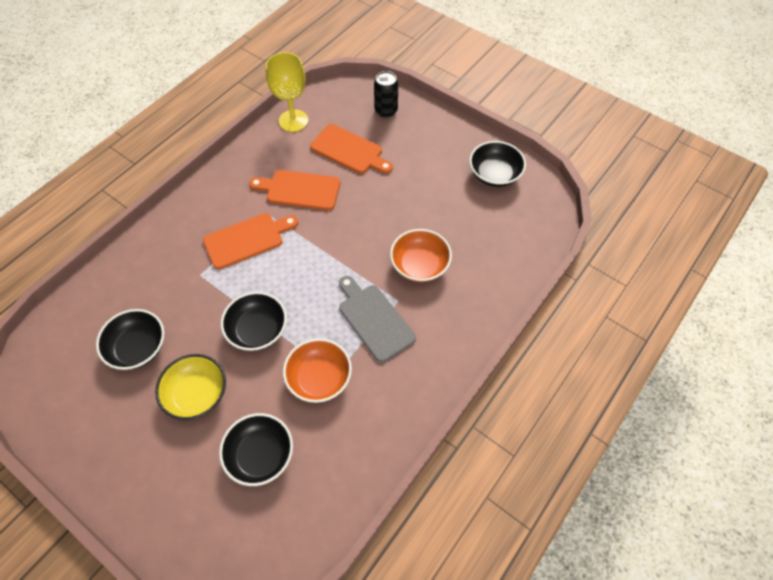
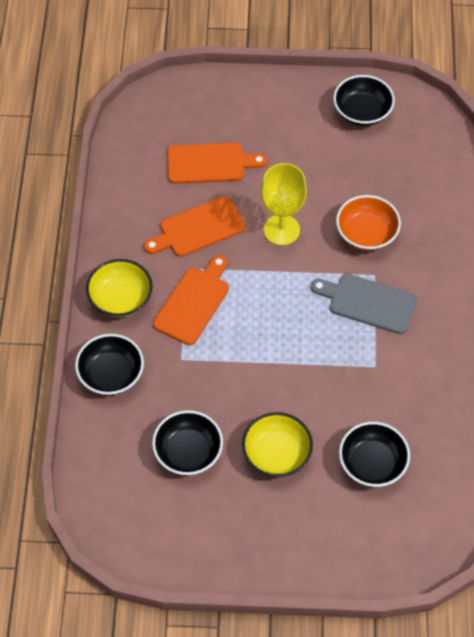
camera: 35 degrees left, 0 degrees up
(202, 207) = (120, 298): none -> yellow bowl
(257, 330) = (278, 372): black bowl -> black bowl (111, 374)
(293, 121) = (127, 164): yellow goblet -> yellow goblet (281, 230)
(319, 378) = (365, 377): orange bowl -> none
(386, 111) = (209, 103): black can -> none

